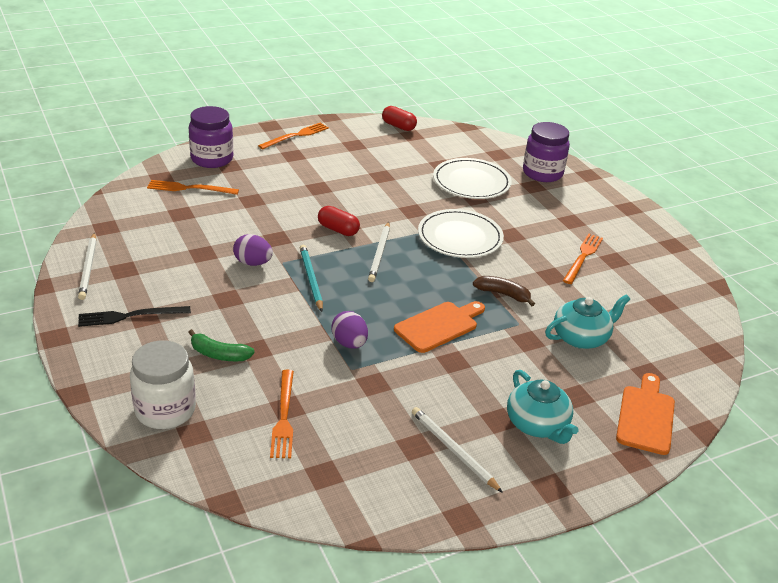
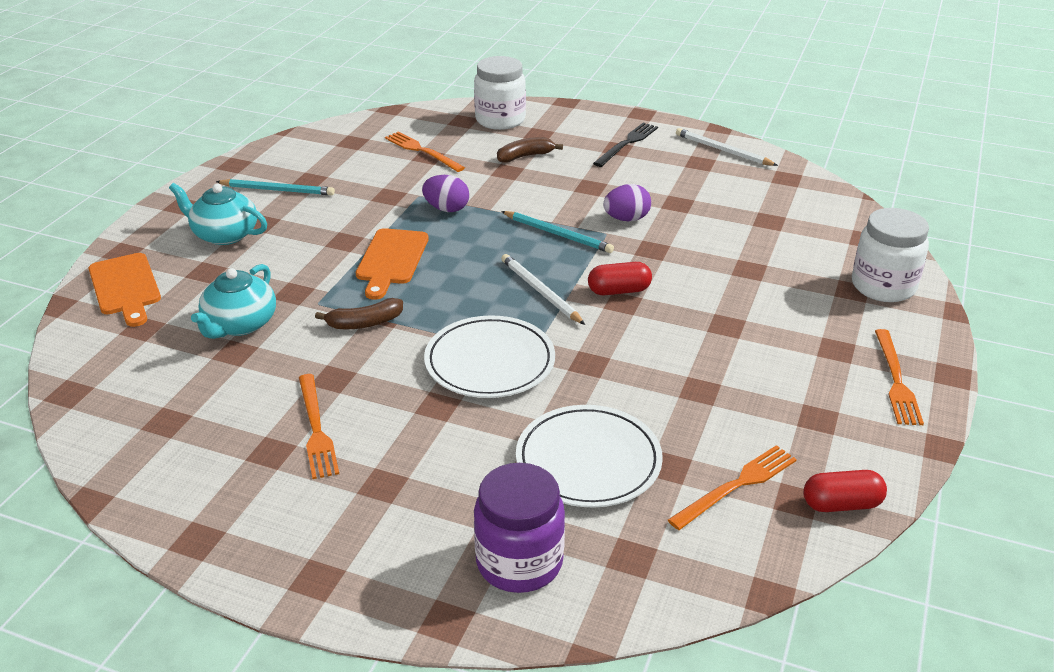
camera: 140 degrees right, 0 degrees up
(189, 188) = (820, 244): orange fork -> orange fork (736, 485)
(212, 159) = (883, 286): purple jar -> white jar
(219, 354) = (525, 156): green banana -> brown banana
(453, 450) = (278, 190): white pencil -> turquoise pencil

